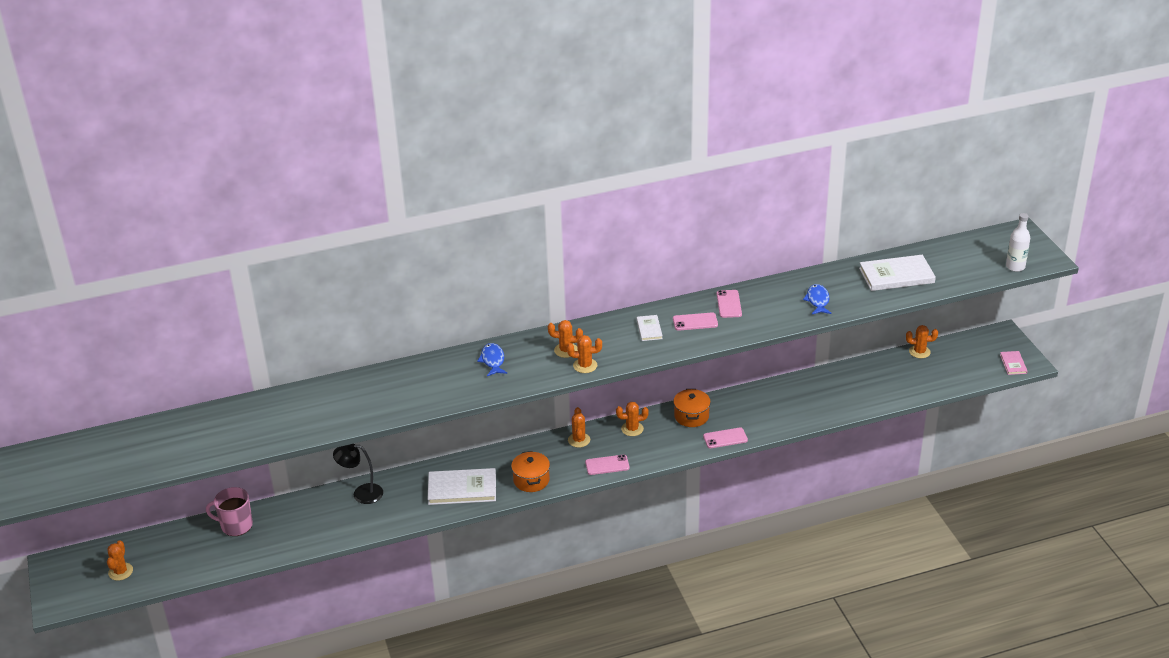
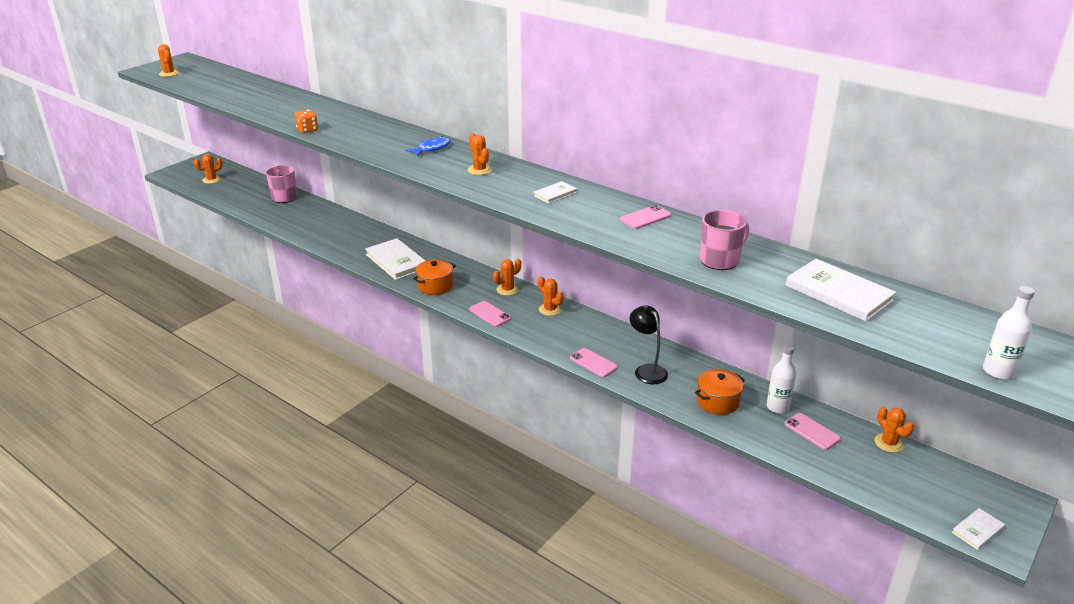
camera: 55 degrees right, 5 degrees down
(361, 493) = (355, 226): black lamp -> black lamp (647, 370)
(364, 421) = (307, 130): none -> orange dice
(585, 365) = (467, 183): orange cactus -> orange cactus (169, 73)
(691, 416) = (602, 333): orange pot -> orange pot (717, 402)
(695, 322) = (594, 210): pink phone -> pink phone (812, 431)
(817, 300) = (720, 260): blue fish -> pink mug
(848, 377) = (777, 407): none -> white bottle
(1013, 364) = (977, 530): pink book -> white book

